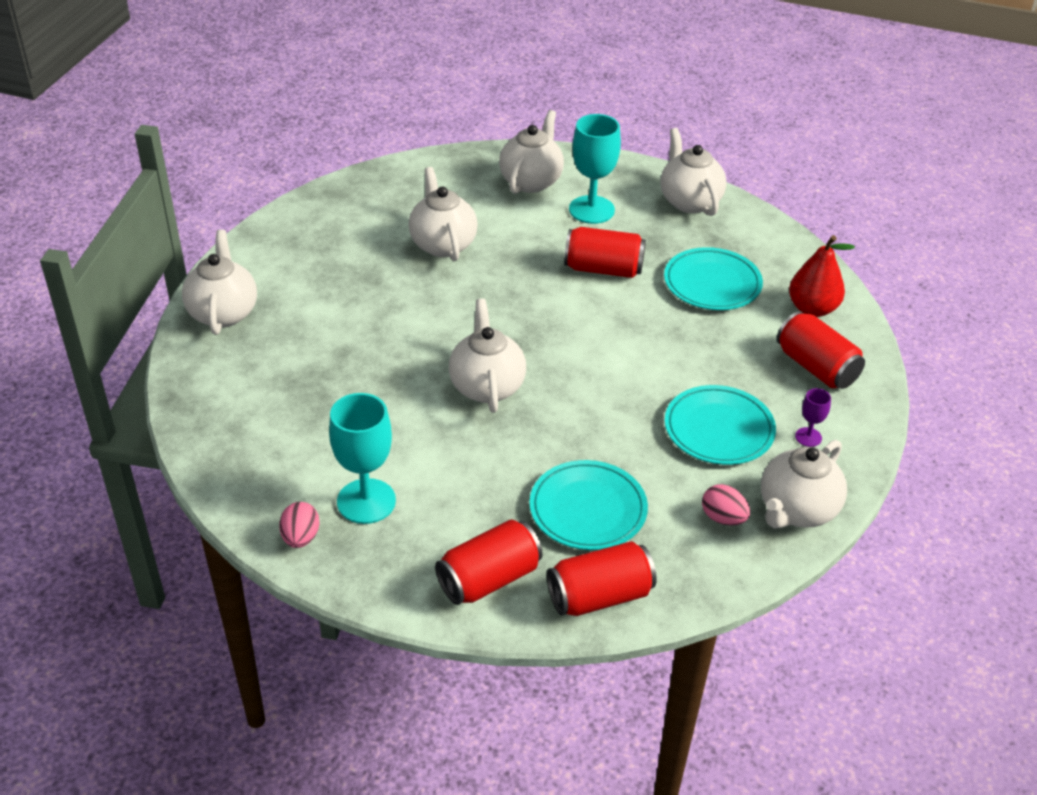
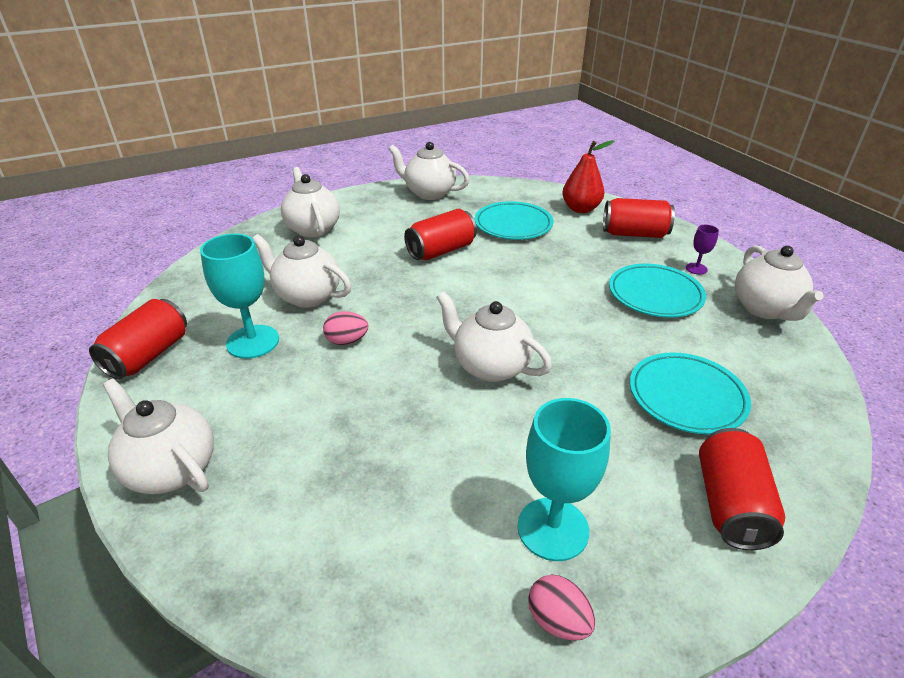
camera: 45 degrees left, 5 degrees down
(591, 210) = (379, 224): turquoise goblet -> turquoise goblet (253, 342)
(599, 596) = (797, 448): red can -> red can (148, 355)
(723, 518) = (749, 341): pink egg -> pink egg (347, 341)

